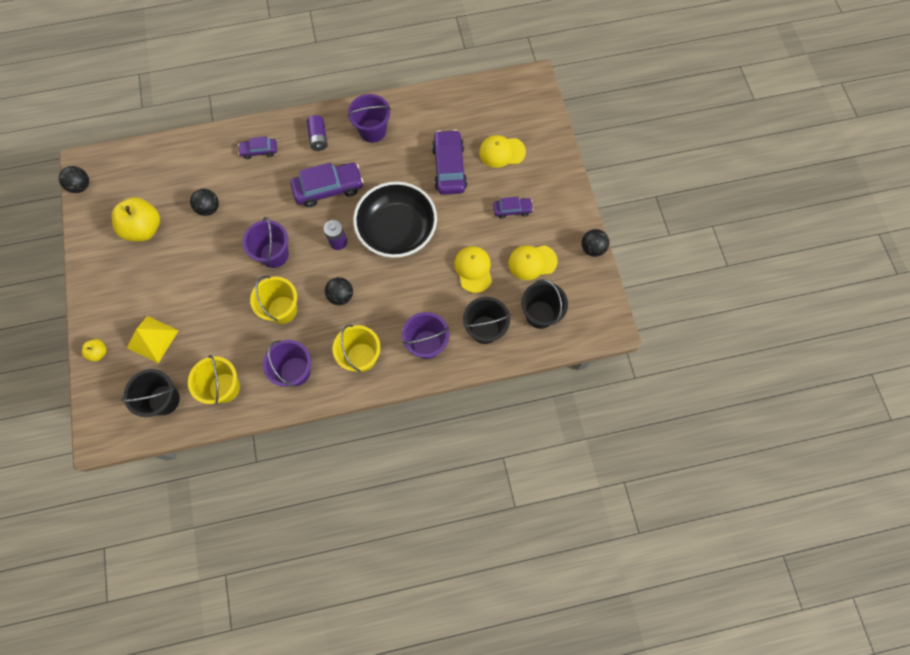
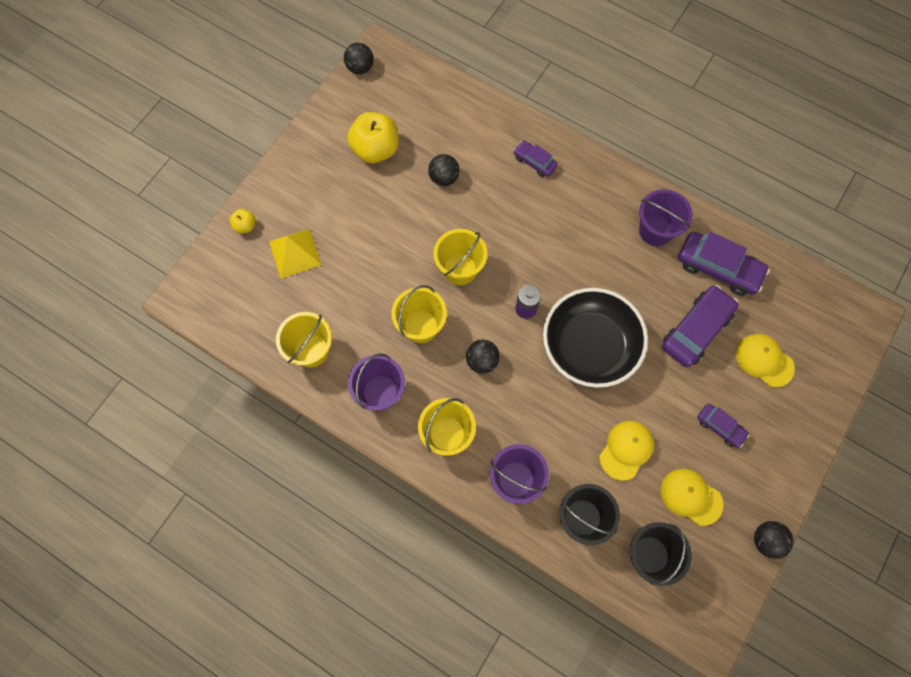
camera: 45 degrees right, 0 degrees up
(164, 400) = (256, 314): black bucket -> none
(274, 254) = (460, 269): purple bucket -> yellow bucket
(318, 138) = (598, 195): purple battery -> none
(328, 189) = (563, 251): purple car -> purple car (718, 268)

